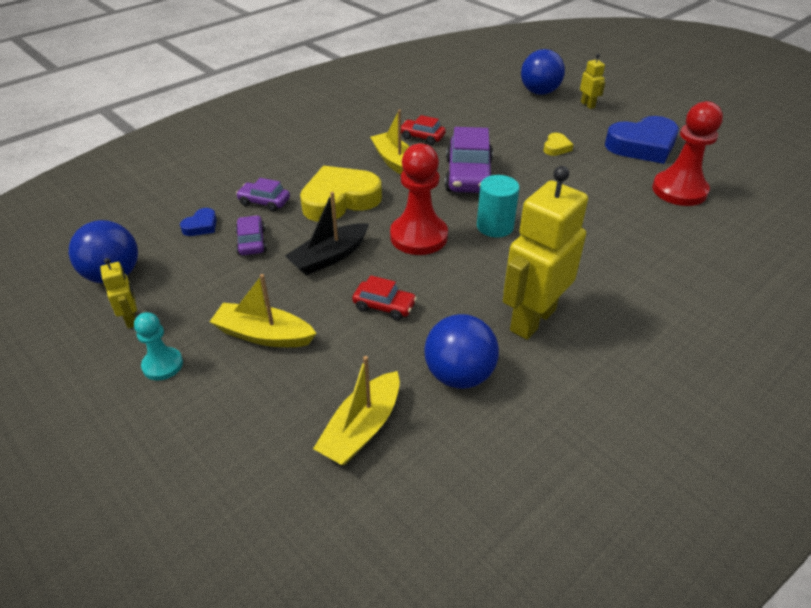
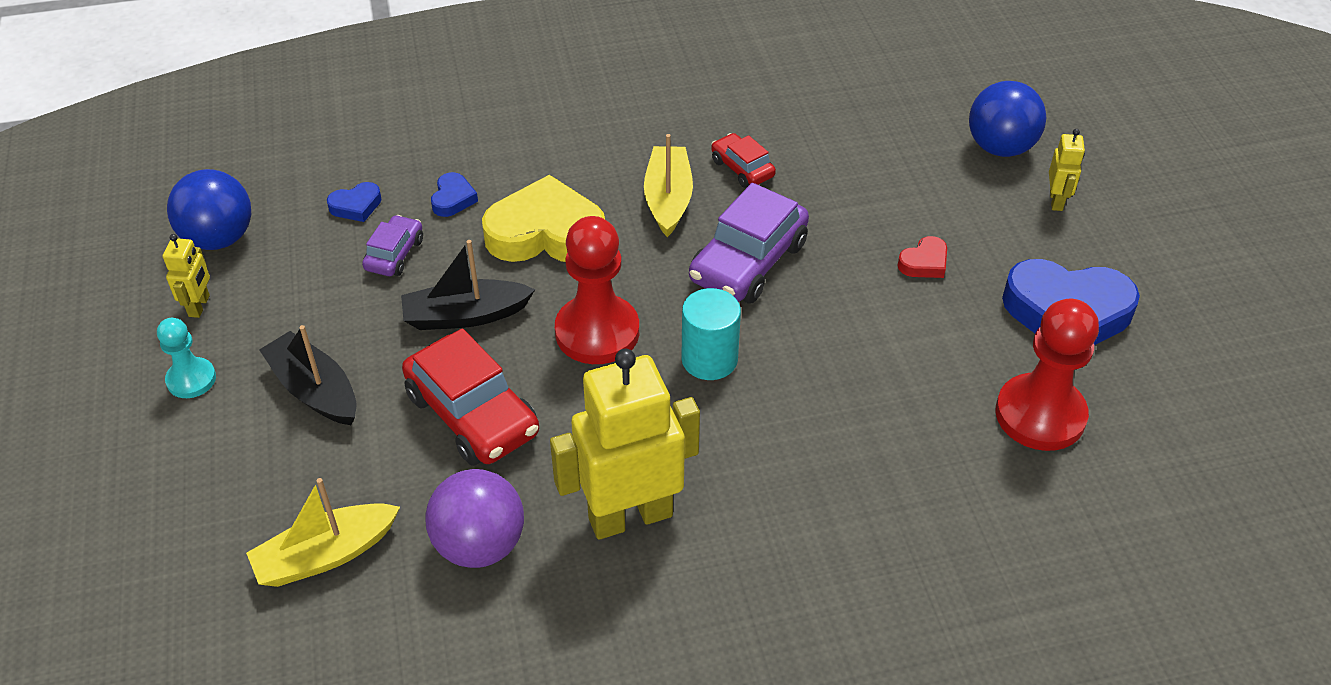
camera: 30 degrees right, 5 degrees up
(263, 335) = (314, 390): yellow boat -> black boat
(264, 202) = (453, 199): purple car -> blue heart
(384, 306) = (472, 414): red car -> red car, size x1.86
(459, 375) = (479, 545): blue ball -> purple ball
(556, 147) = (924, 263): yellow heart -> red heart

